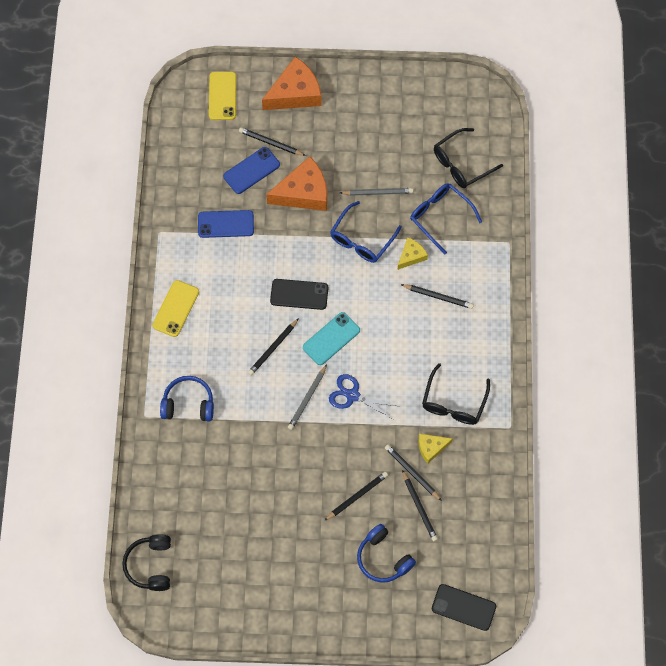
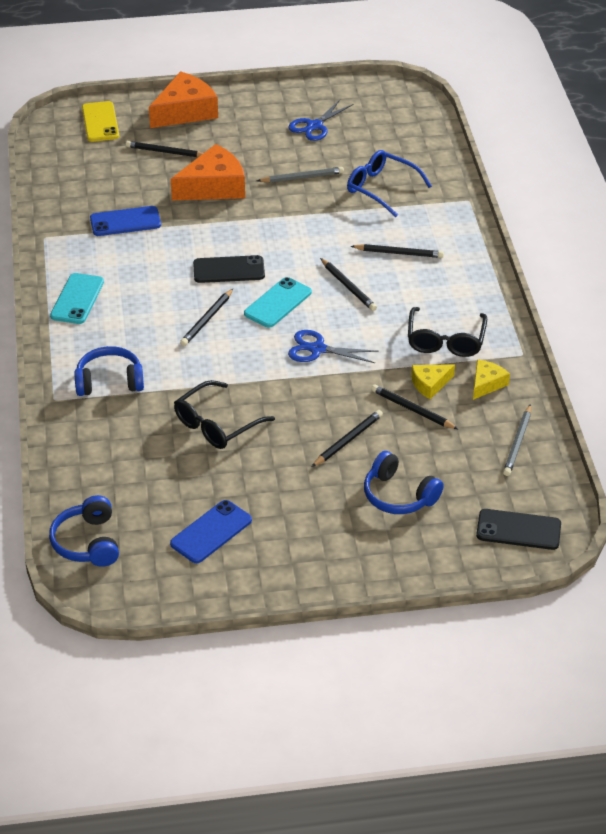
camera: 10 degrees left, 25 degrees down
(150, 565) = (87, 542): black headphones -> blue headphones
(176, 308) = (77, 299): yellow phone -> turquoise phone
(251, 170) = (147, 176): blue phone -> blue phone (211, 532)
(307, 399) = (261, 359): grey pencil -> grey pencil (518, 443)
(361, 239) = (293, 216): blue glasses -> none
(400, 129) = (314, 126): none -> blue scissors
(411, 256) = (356, 223): yellow cheese -> yellow cheese (486, 384)
(419, 507) = (431, 441): black pencil -> black pencil (348, 287)
(461, 164) = (393, 145): black glasses -> black glasses (216, 425)

